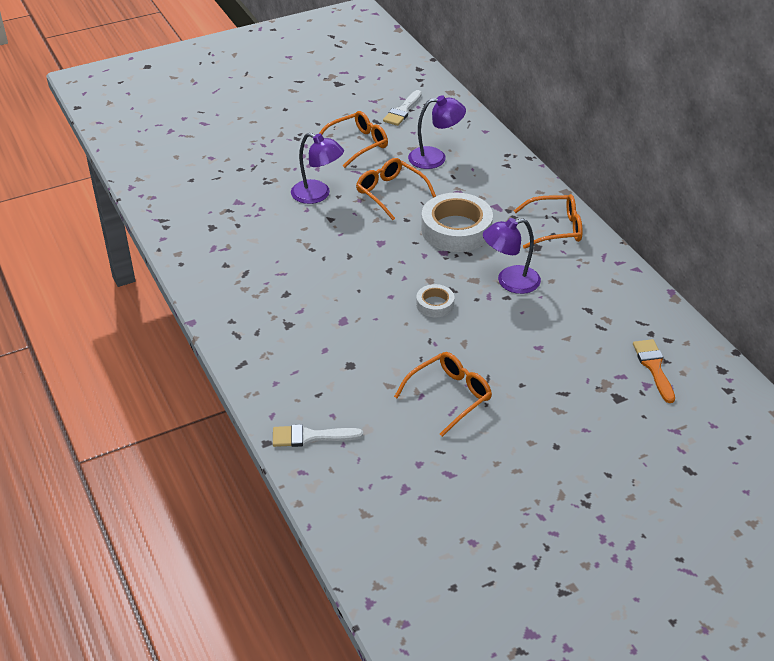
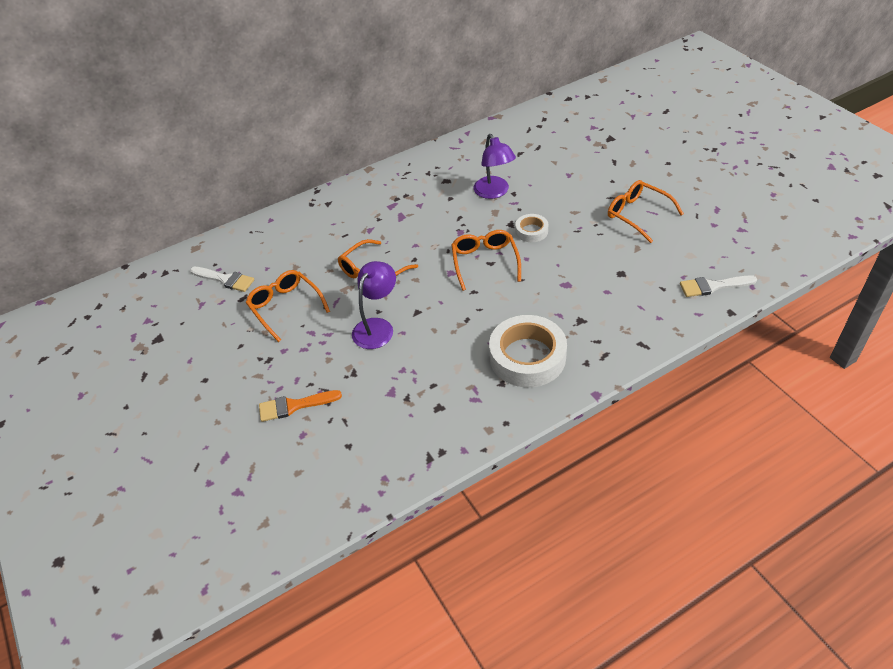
camera: 90 degrees left, 5 degrees up
(310, 437) = (713, 286): white brush -> white brush turned 90 degrees clockwise
(435, 158) = (314, 248): purple lamp -> none
(456, 229) = (427, 227): white tape -> white tape (527, 357)
(556, 228) = (420, 172): orange glasses -> orange glasses (484, 261)
(653, 367) = (574, 124): orange brush -> orange brush (294, 406)

